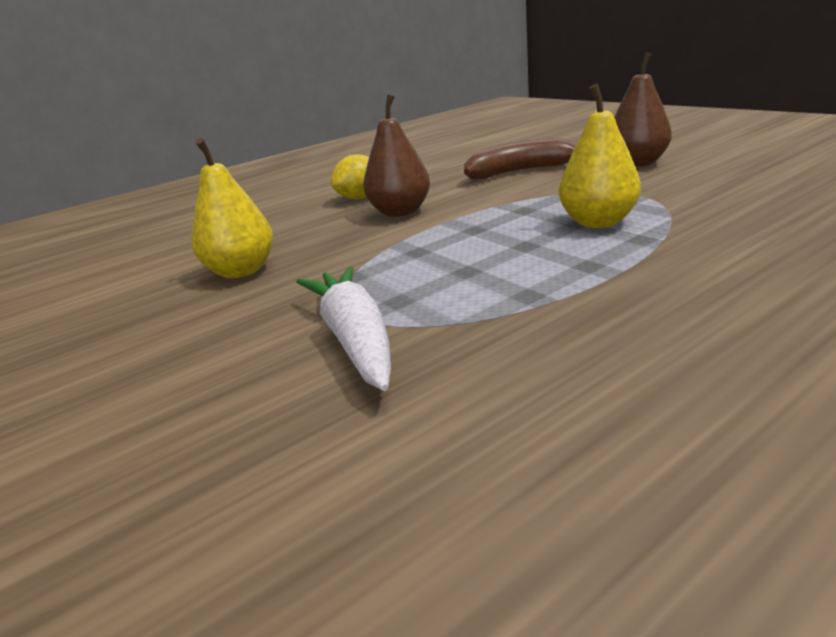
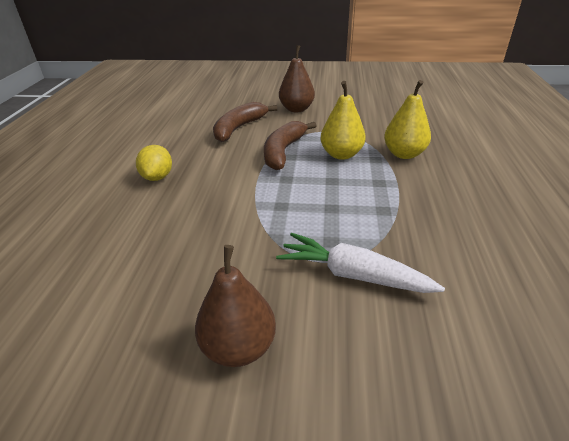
camera: 50 degrees left, 10 degrees up
(241, 271) = (183, 270): yellow pear -> yellow pear (404, 154)
(400, 212) = (214, 180): brown pear -> brown pear (239, 347)
(526, 203) = (283, 151): none -> brown banana

